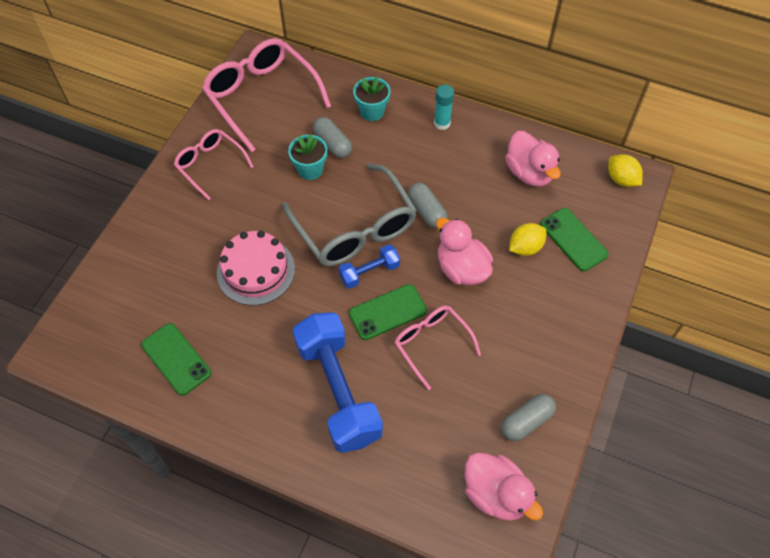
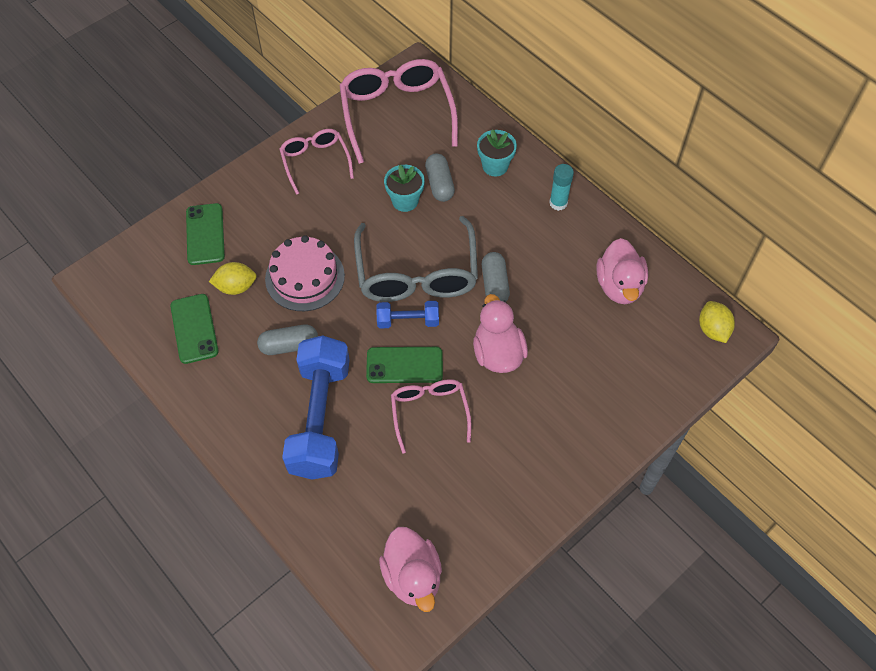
camera: 25 degrees right, 0 degrees up
(525, 247) = (573, 358): yellow lemon -> yellow lemon (236, 287)
(526, 421) = (479, 523): grey capsule -> grey capsule (289, 345)
(573, 239) = (627, 370): green phone -> green phone (205, 234)

